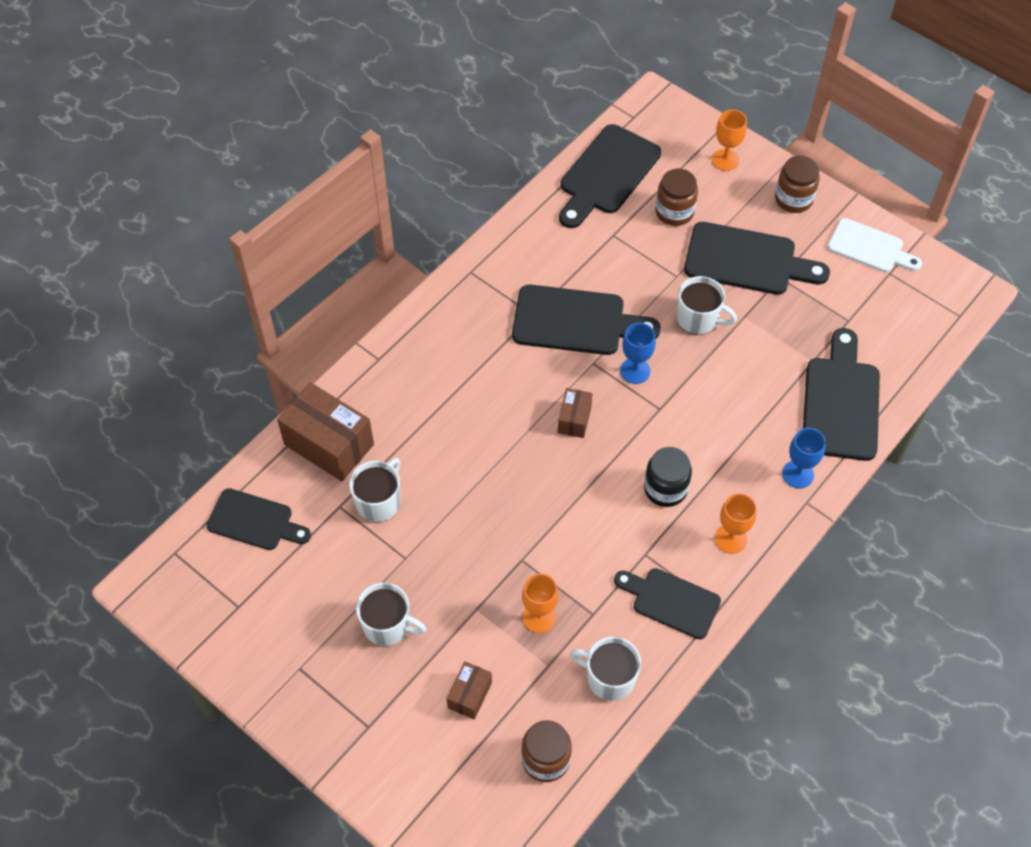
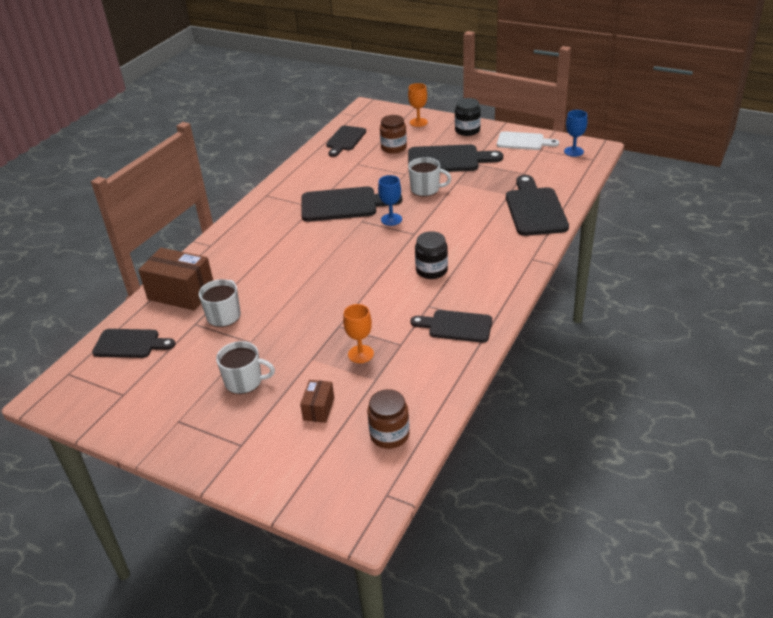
camera: 10 degrees left, 20 degrees down
(574, 419) = (356, 249): brown box -> none
(607, 174) = (345, 140): black cutting board -> black cutting board, size x0.65
(609, 678) = (424, 377): white mug -> none
(731, 539) = (487, 286): orange goblet -> none
(793, 199) = (467, 130): brown jar -> black jar
(798, 474) = (520, 247): blue goblet -> blue goblet (573, 151)

